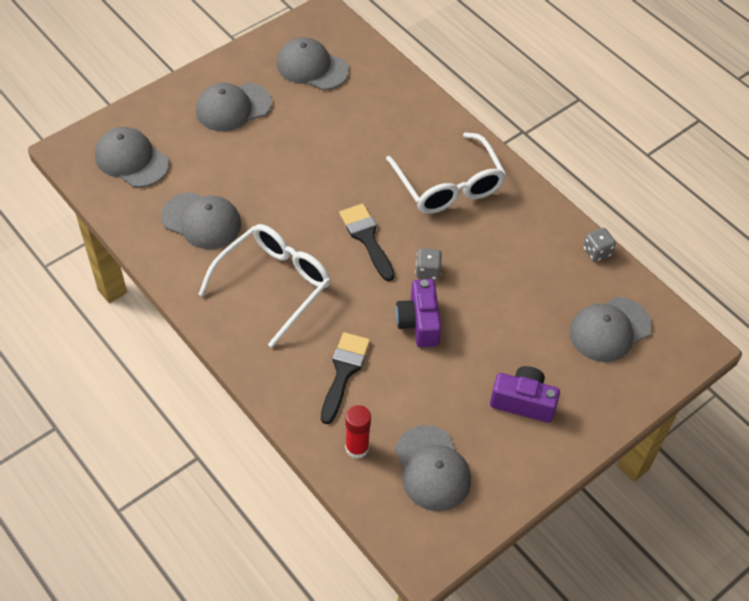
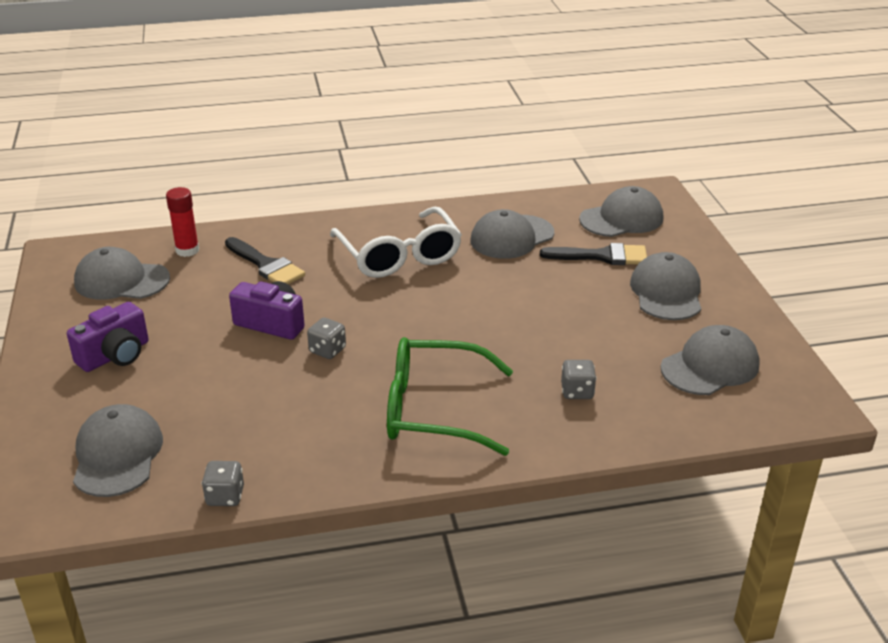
camera: 120 degrees right, 20 degrees down
(366, 238) = (407, 325): black brush -> black brush (602, 256)
(382, 122) = (577, 392): none -> grey dice
(449, 185) = (433, 409): white glasses -> green glasses

